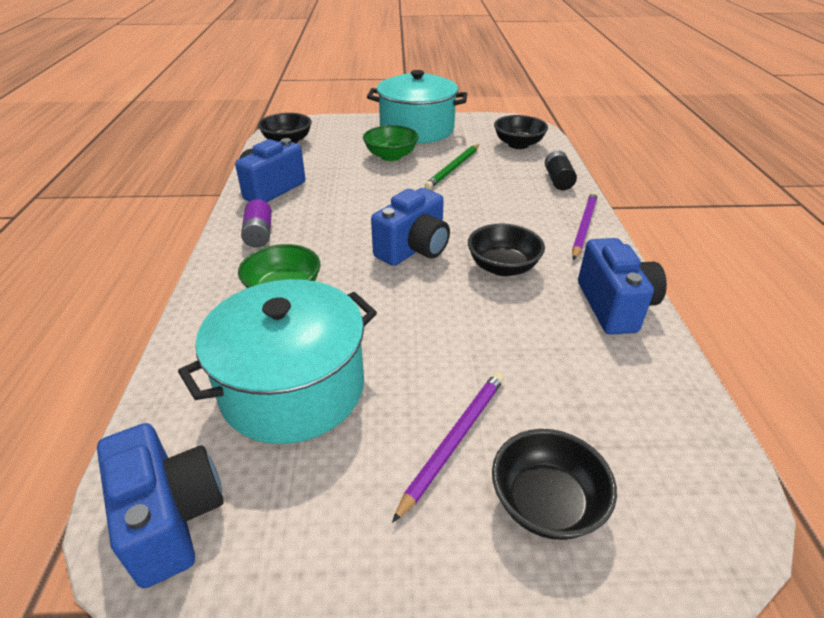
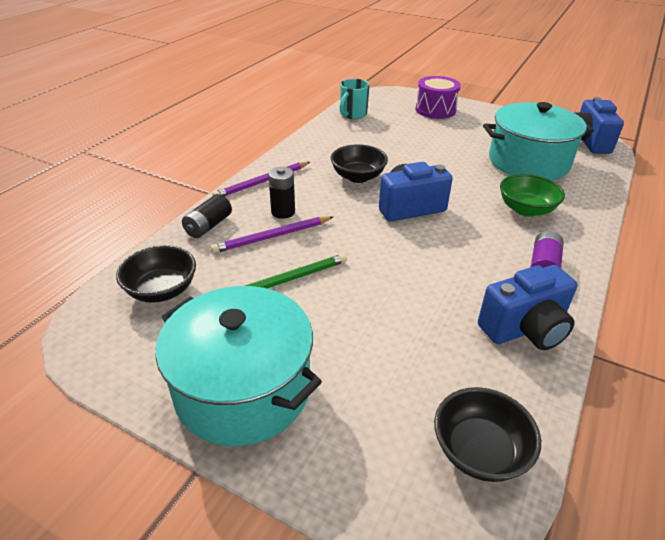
camera: 150 degrees left, 0 degrees up
(391, 156) = (337, 334): green bowl -> none
(454, 440) = (457, 129): purple pencil -> purple pencil (272, 237)
(521, 207) = (283, 212): none -> black battery
(546, 503) = (435, 110): black bowl -> purple drum
(614, 306) = (321, 142): blue camera -> none
(664, 397) = (353, 114): none -> turquoise mug

